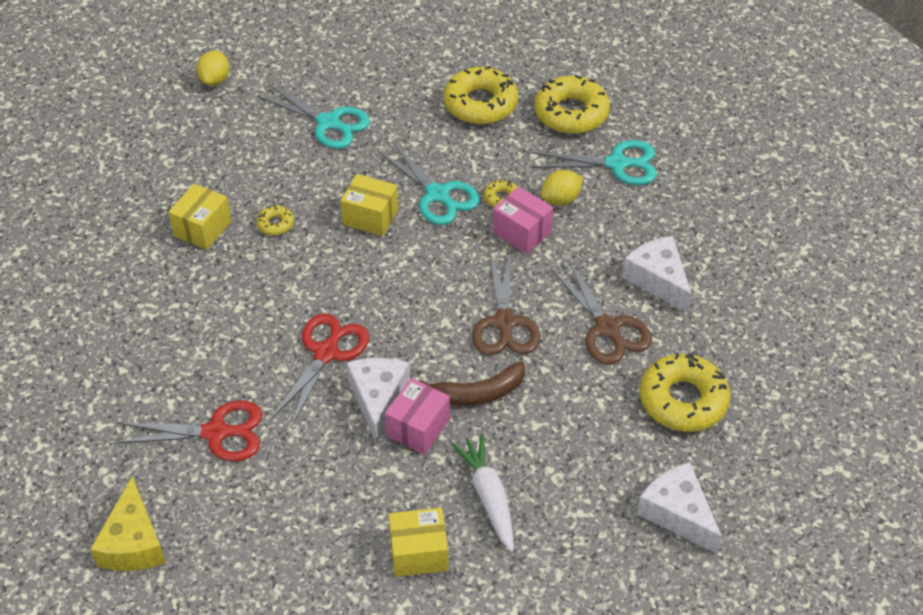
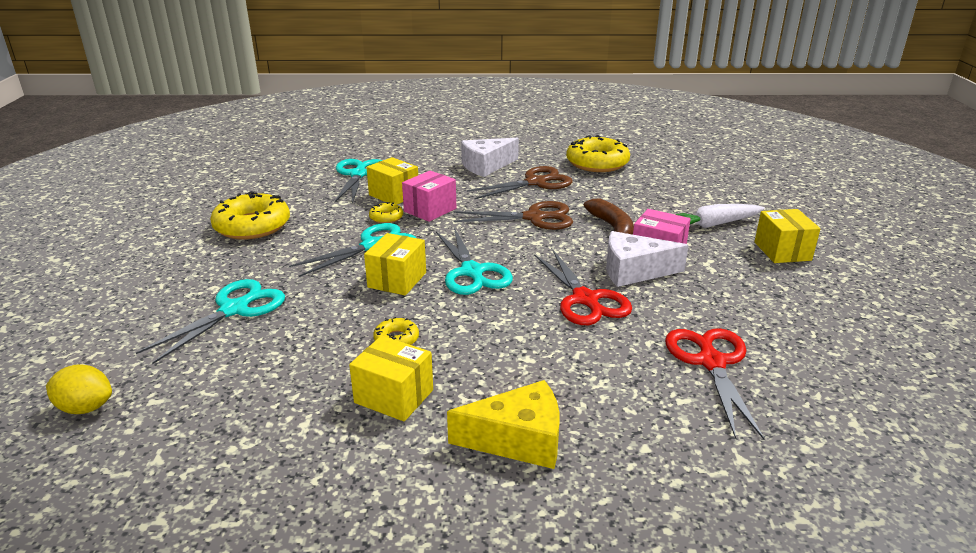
camera: 90 degrees left, 20 degrees down
(133, 542) = (885, 410): yellow cheese -> yellow cheese (518, 440)
(326, 353) = (585, 299): red scissors -> red scissors turned 135 degrees counterclockwise
(382, 269) = (472, 272): none -> turquoise scissors
(560, 199) = (394, 195): yellow lemon -> yellow box
(571, 113) = (287, 189): yellow donut -> none
(677, 513) = (692, 168): white cheese -> none

